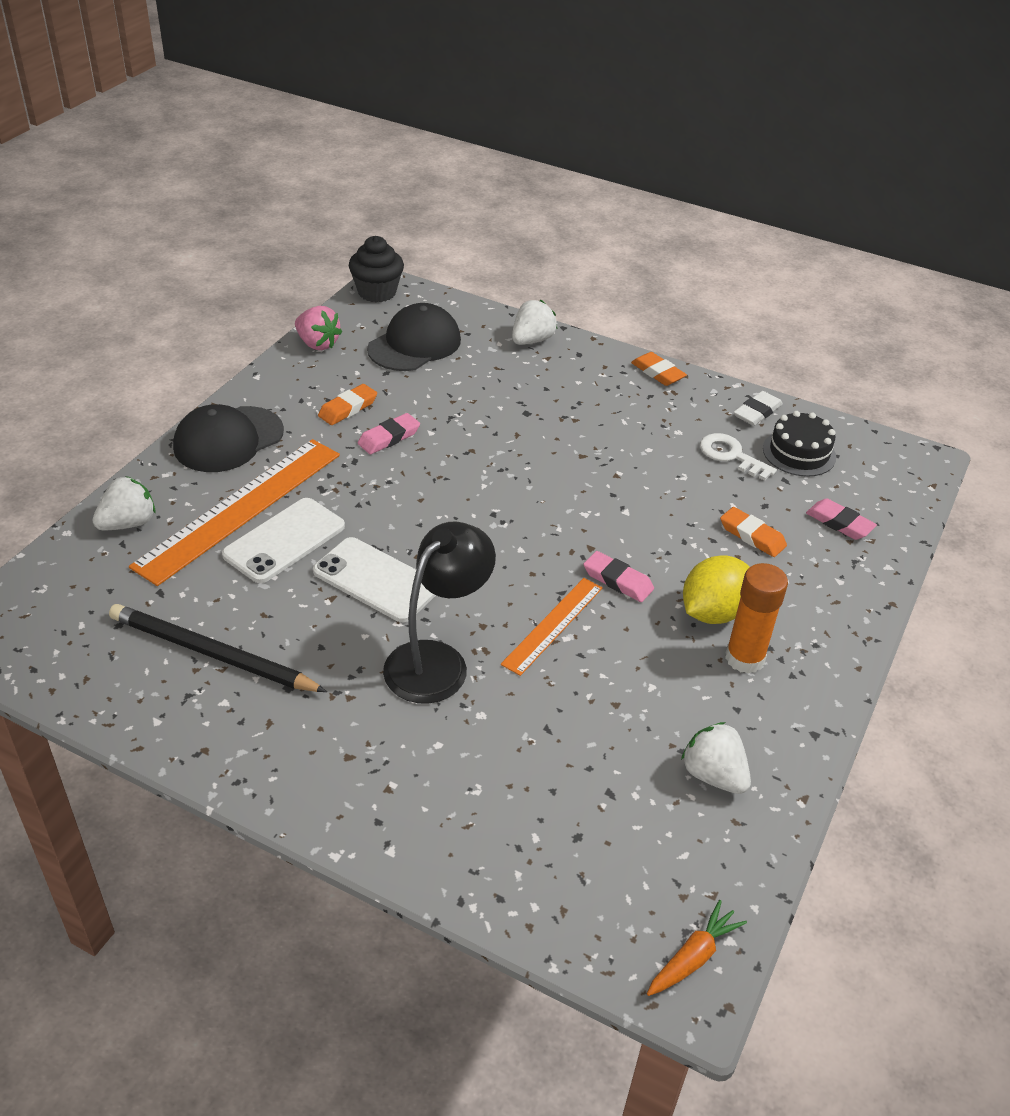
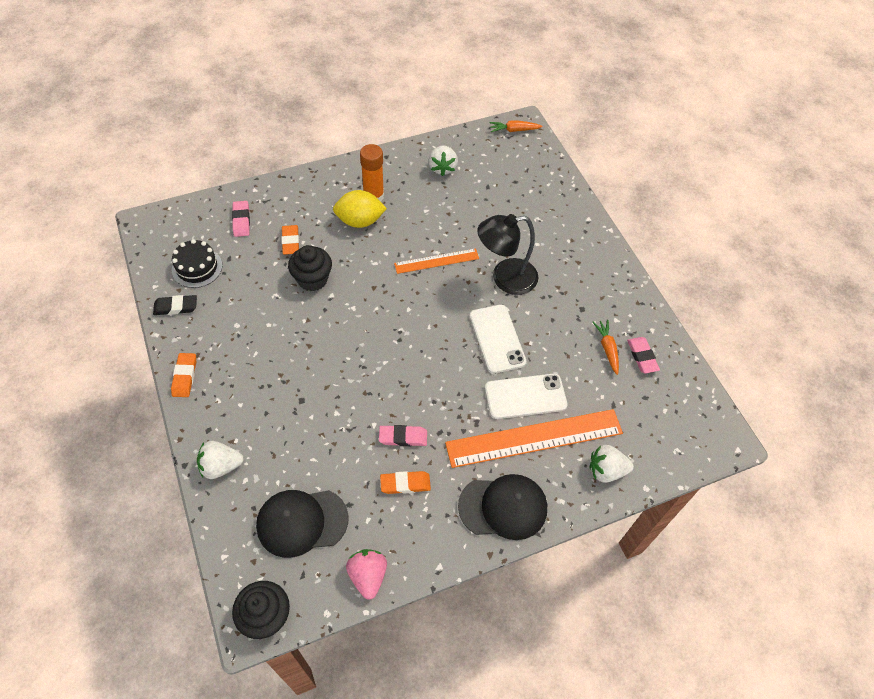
camera: 140 degrees left, 15 degrees up
(212, 654) = (607, 349): black pencil -> orange carrot
(618, 580) = (382, 262): pink eraser -> pink eraser (642, 356)
(669, 513) = (312, 279): none -> black cupcake
(731, 455) = (233, 290): white key -> none
(757, 412) = (176, 307): white eraser -> black eraser

